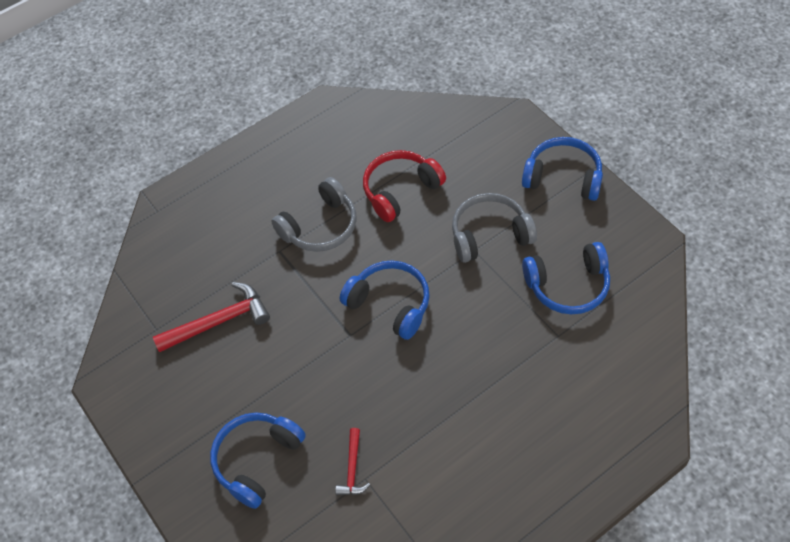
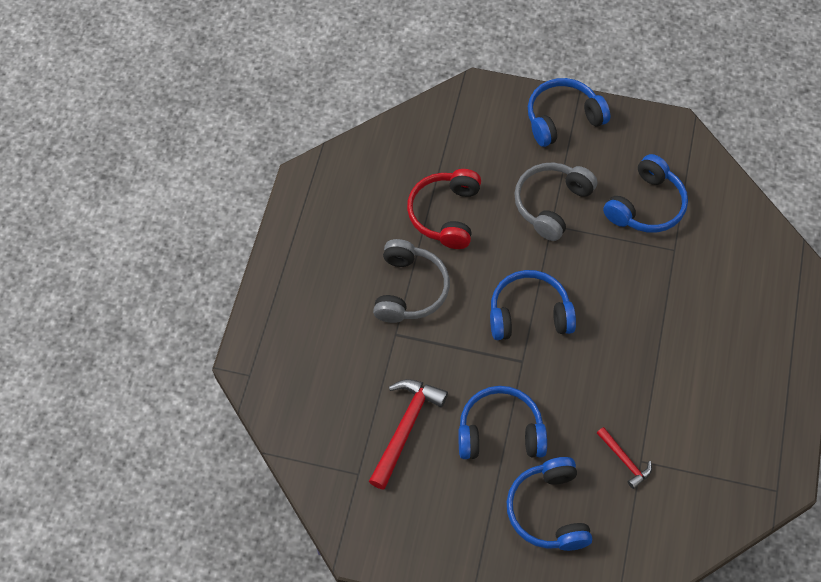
camera: 45 degrees left, 5 degrees up
(281, 374) = (500, 432): none -> blue headphones

